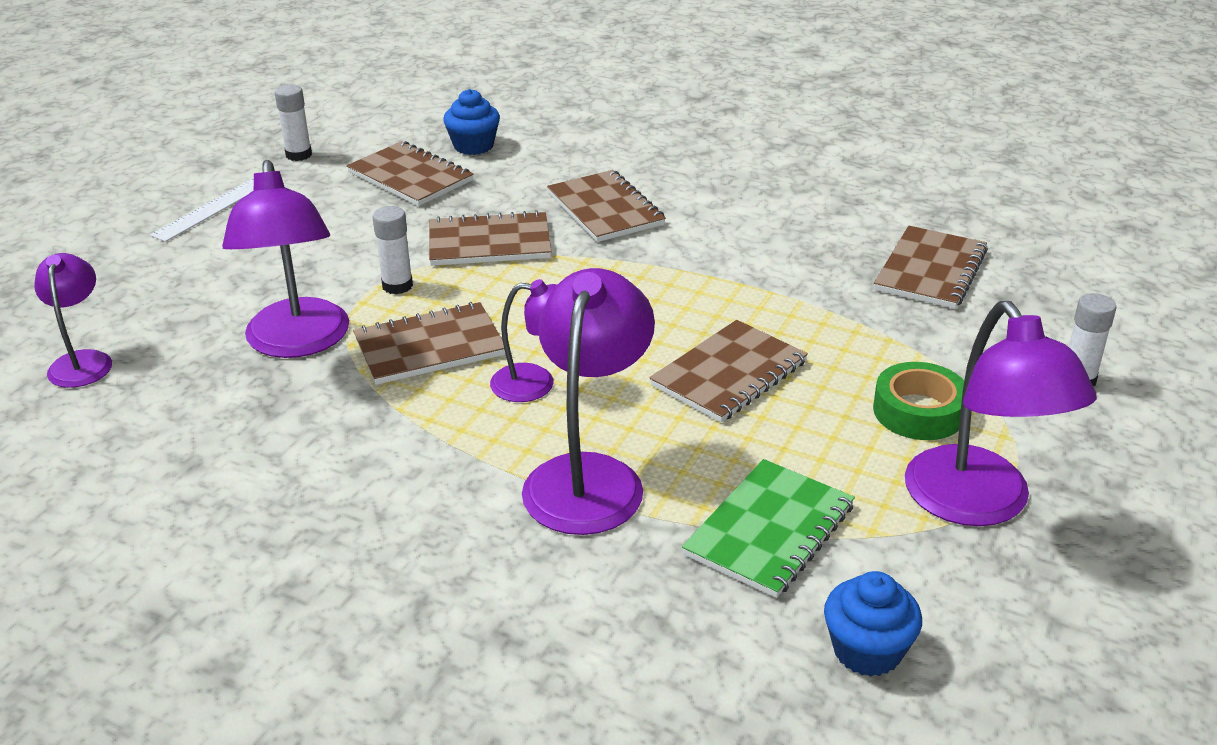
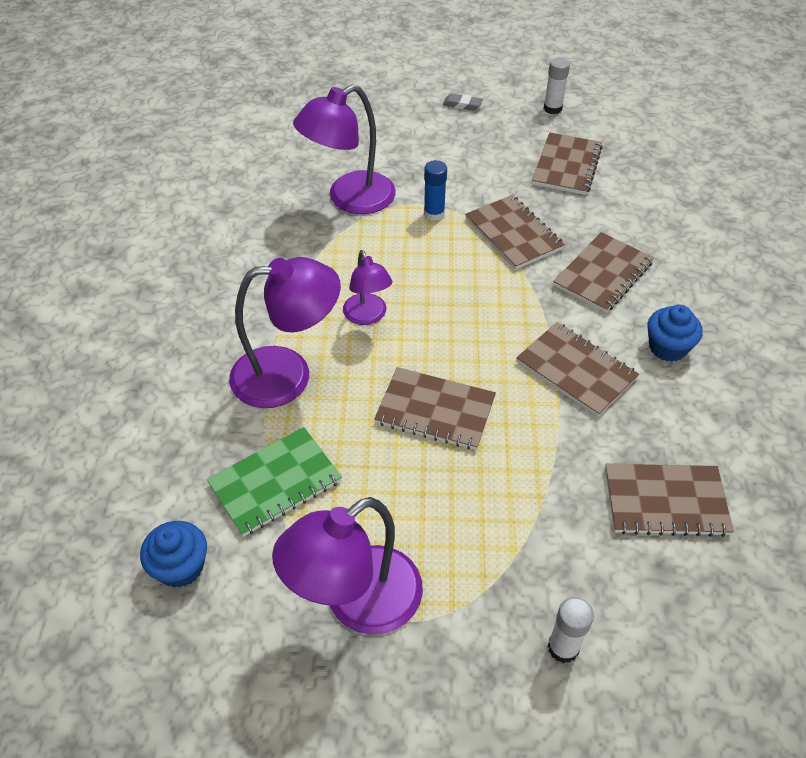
camera: 65 degrees right, 15 degrees up
(82, 361) = (287, 132): purple lamp -> none
(211, 209) = (462, 105): white ruler -> grey eraser
(397, 286) = (434, 213): white glue stick -> blue glue stick
(430, 347) = (378, 254): brown notebook -> brown notebook (576, 370)
(473, 146) = (634, 177): blue cupcake -> blue cupcake (667, 347)
(769, 530) = (275, 482): green notebook -> green notebook turned 45 degrees counterclockwise
(919, 411) = (453, 538): green tape -> none

